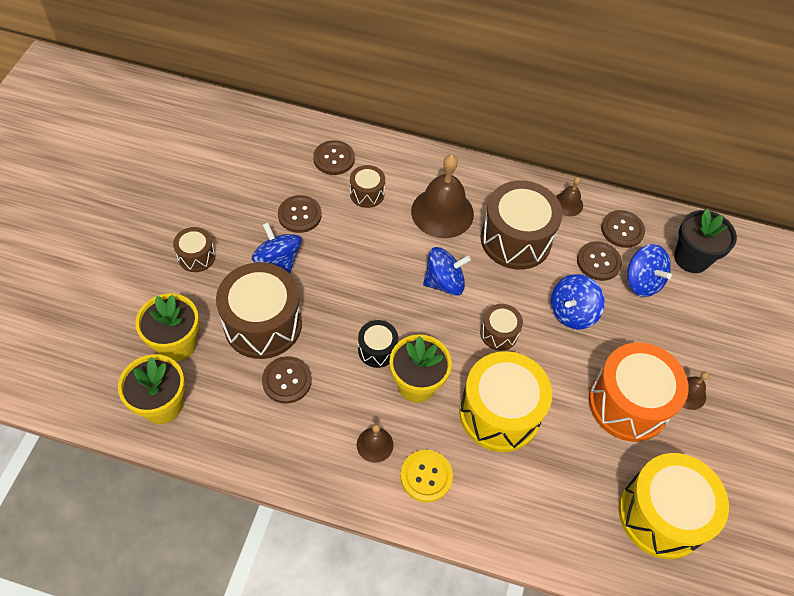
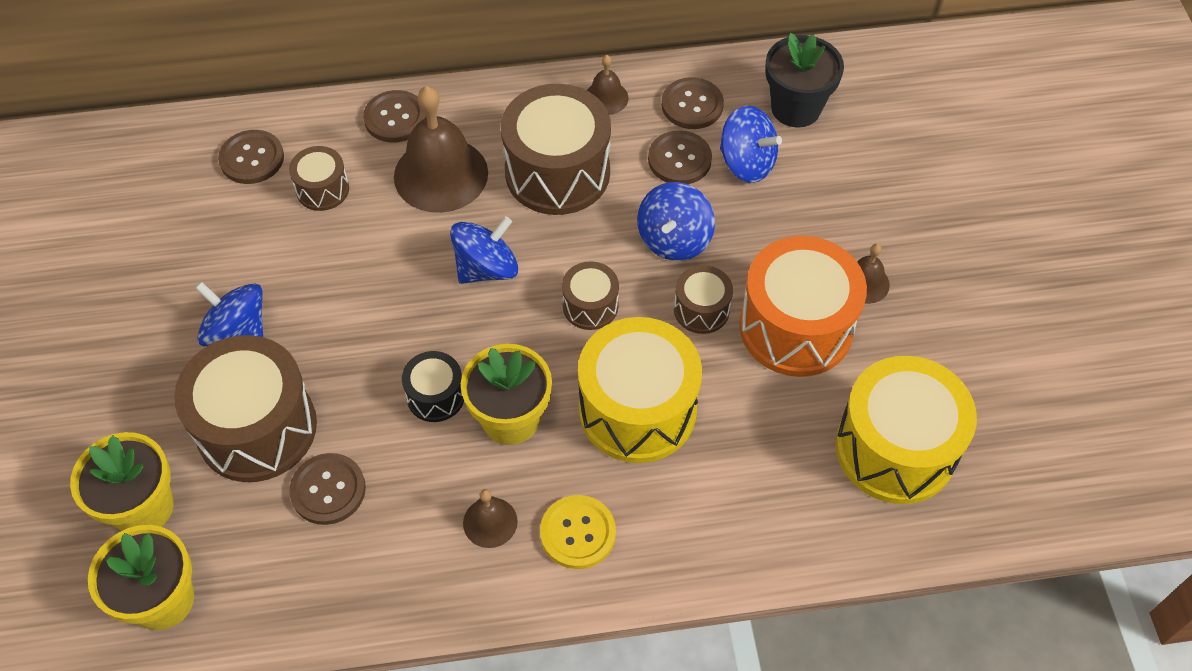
camera: 20 degrees left, 0 degrees up
(196, 256) = (113, 374): brown drum -> brown drum (701, 310)
(299, 215) = (239, 256): brown button -> brown button (395, 118)

